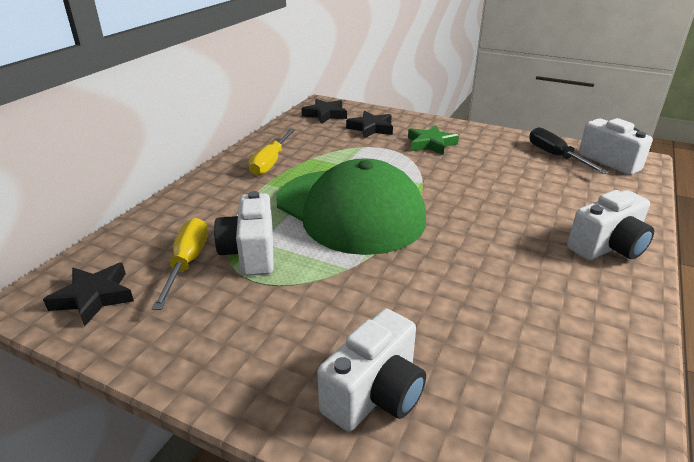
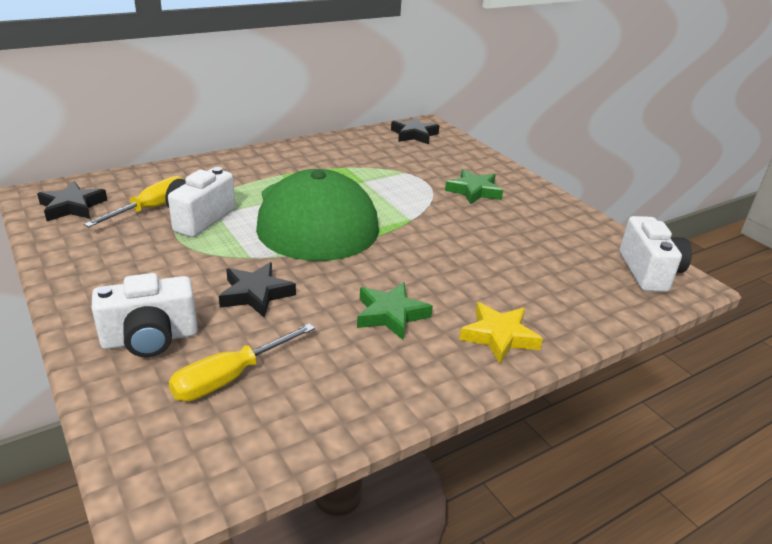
camera: 30 degrees right, 0 degrees up
(270, 162) = (308, 160): yellow screwdriver -> yellow screwdriver (230, 378)
(371, 128) = (438, 159): black star -> black star (256, 294)
(521, 266) = (391, 315): none -> green star
(555, 156) = (589, 245): black screwdriver -> none
(607, 247) = (499, 336): white camera -> yellow star

